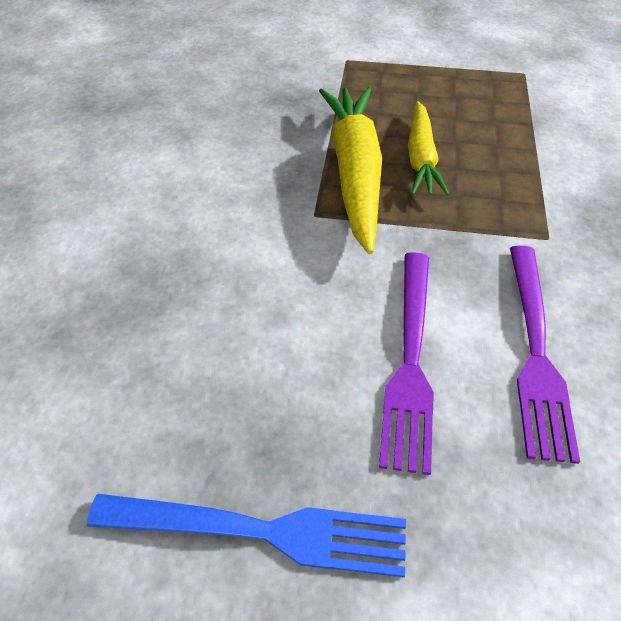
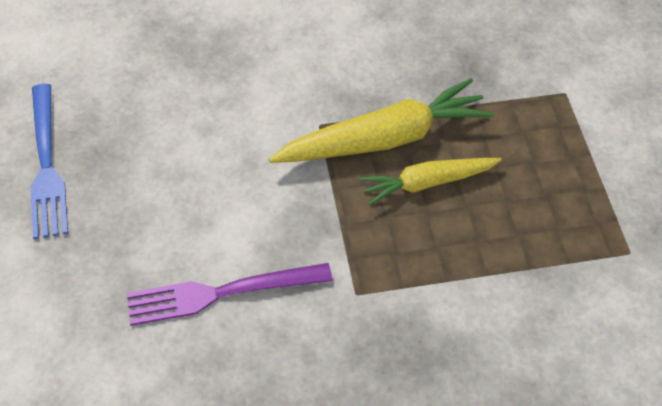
camera: 70 degrees right, 5 degrees up
(410, 363) = (188, 215): purple fork -> none

